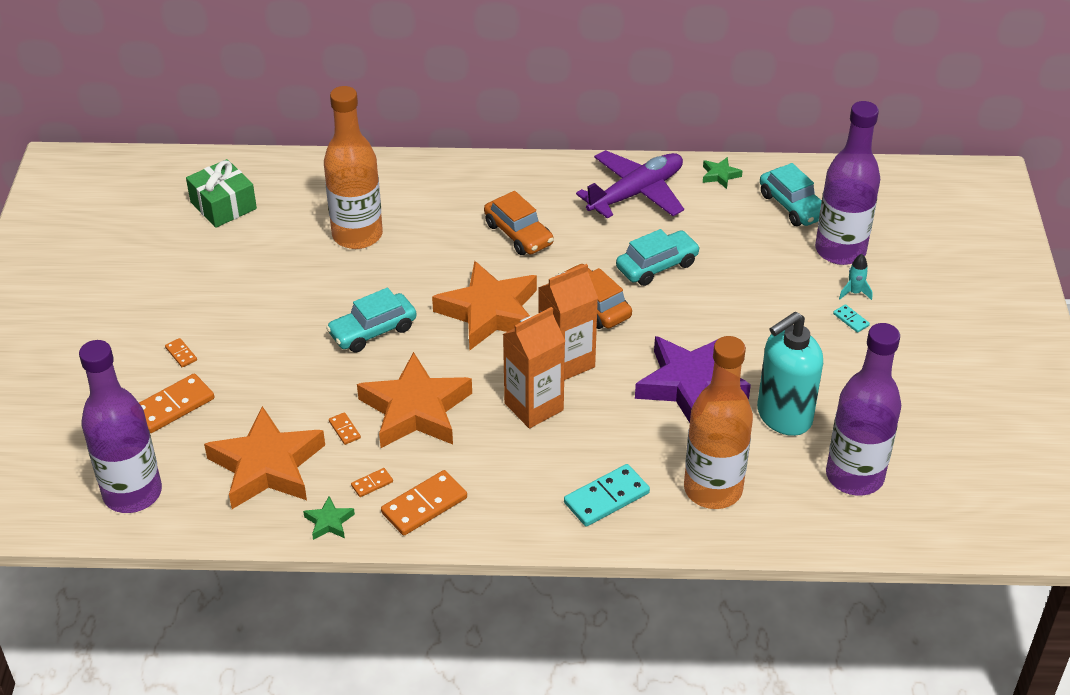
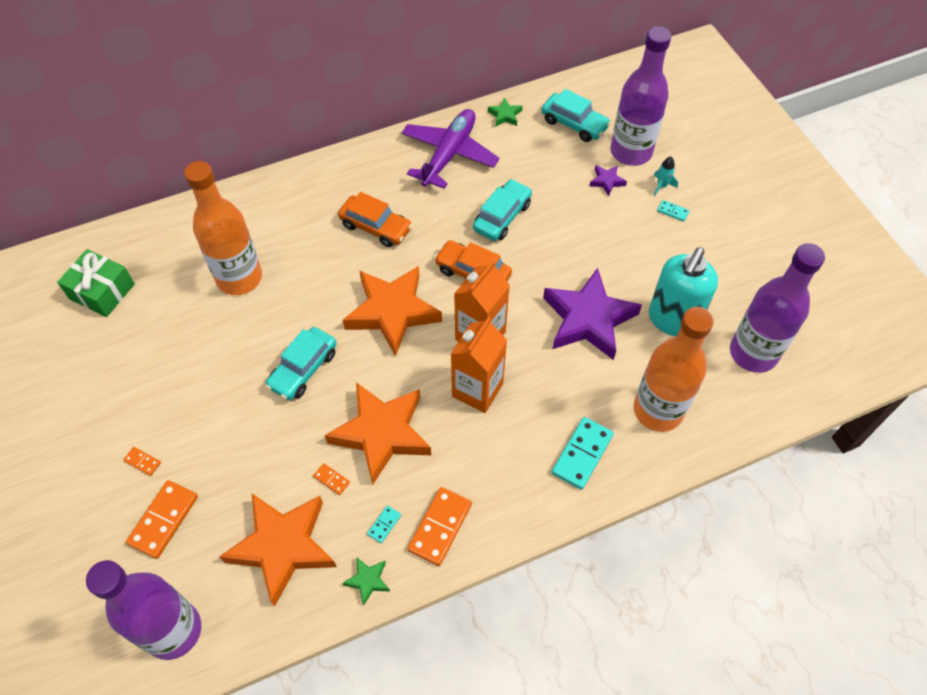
camera: 25 degrees left, 15 degrees up
(372, 484) = (384, 524): orange domino -> turquoise domino
(794, 269) = (607, 181): none -> purple star

